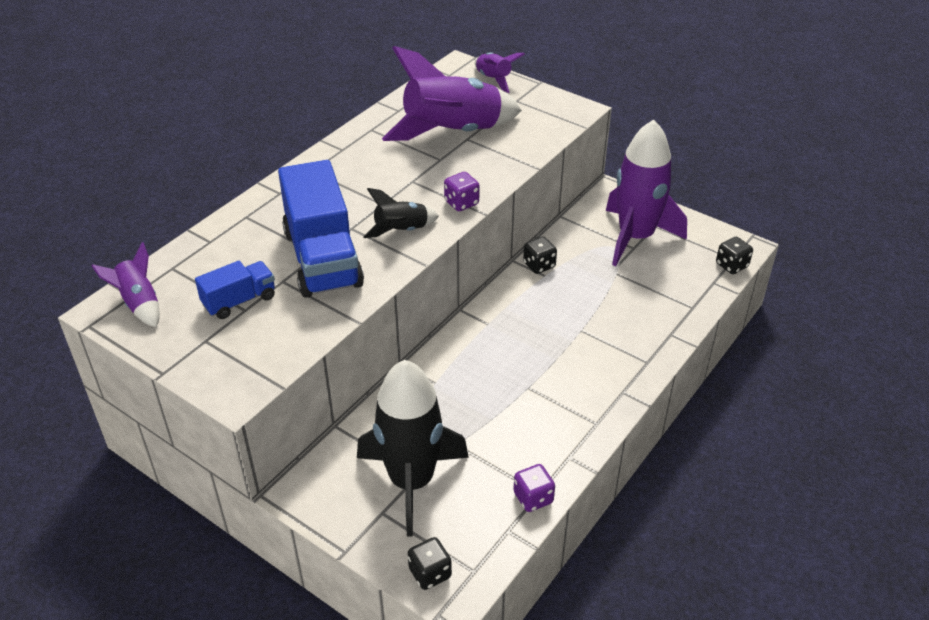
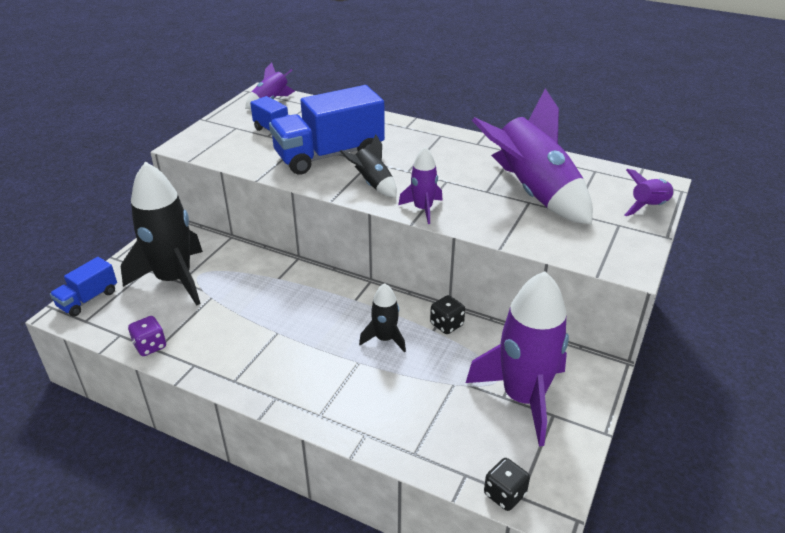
camera: 80 degrees right, 5 degrees down
(430, 573) = (88, 299): black dice -> blue truck
(461, 203) = (423, 209): purple dice -> purple rocket
(552, 308) = (385, 339): none -> black rocket

